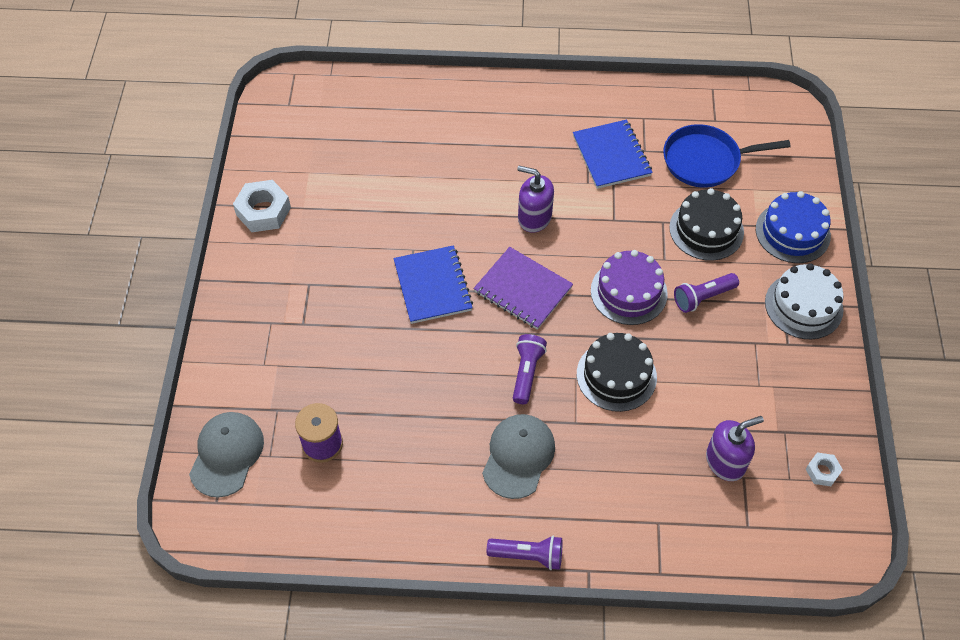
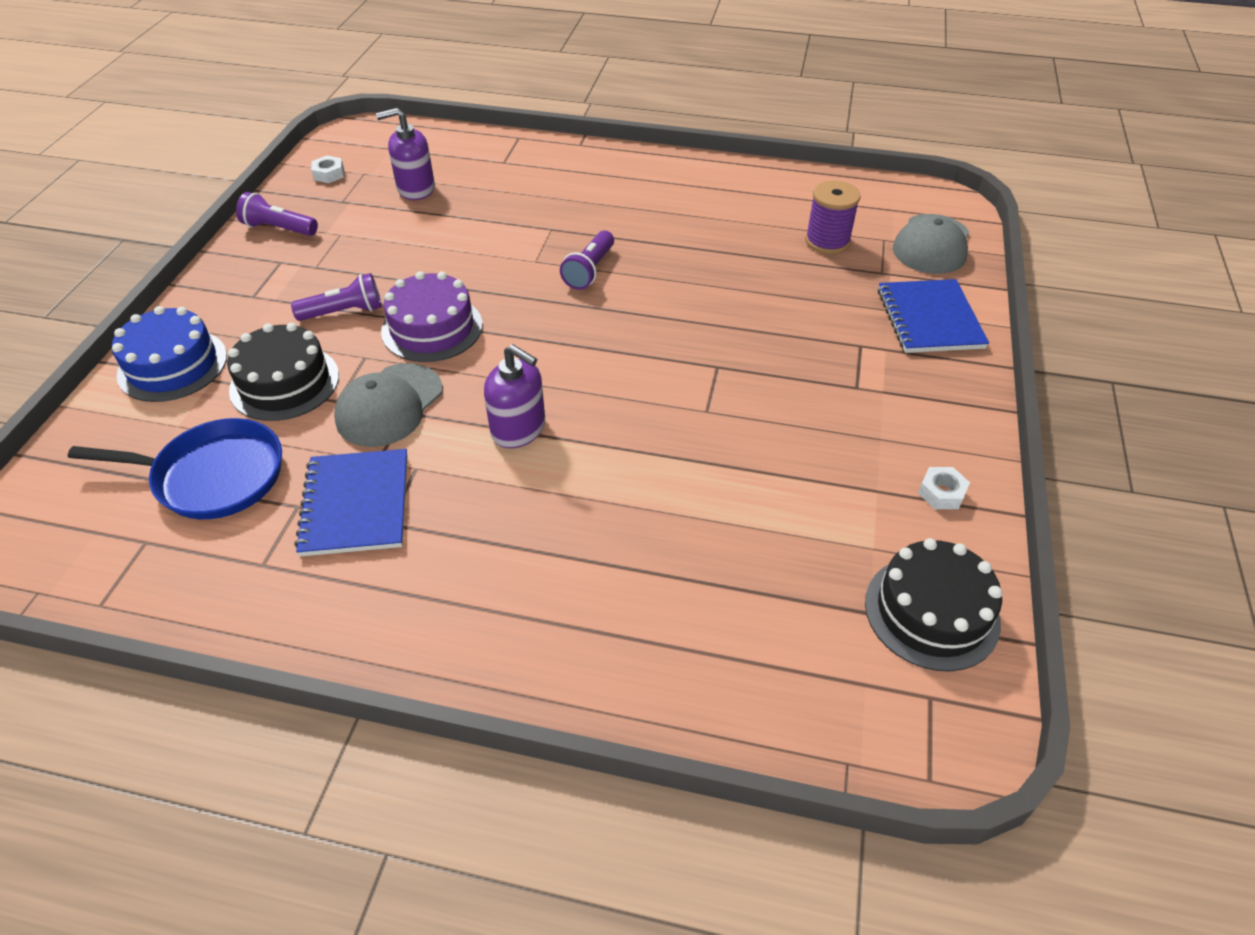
camera: 170 degrees left, 10 degrees down
(263, 211) = (941, 493): white nut -> white nut, size x0.54
(432, 286) = (685, 364): blue notebook -> blue notebook (929, 319)
(518, 456) = (620, 212): grey cap -> grey cap (389, 405)
(523, 289) = (566, 346): purple notebook -> none
(528, 555) = (631, 156): purple flashlight -> purple flashlight (279, 229)
(616, 375) = (489, 257): black cake -> black cake (931, 612)
(803, 306) = (231, 291): white cake -> none

